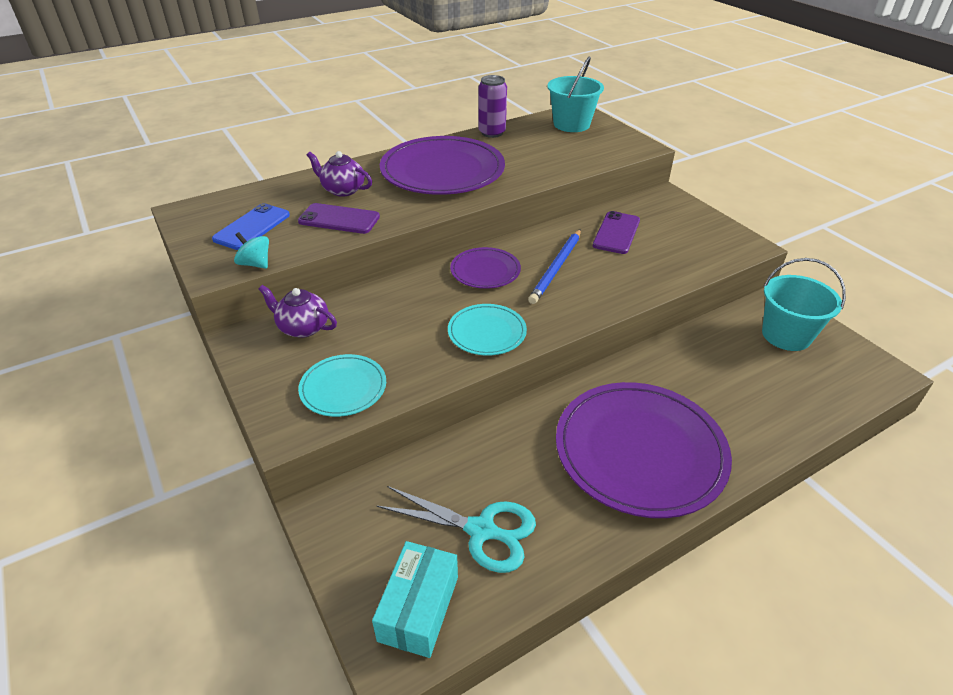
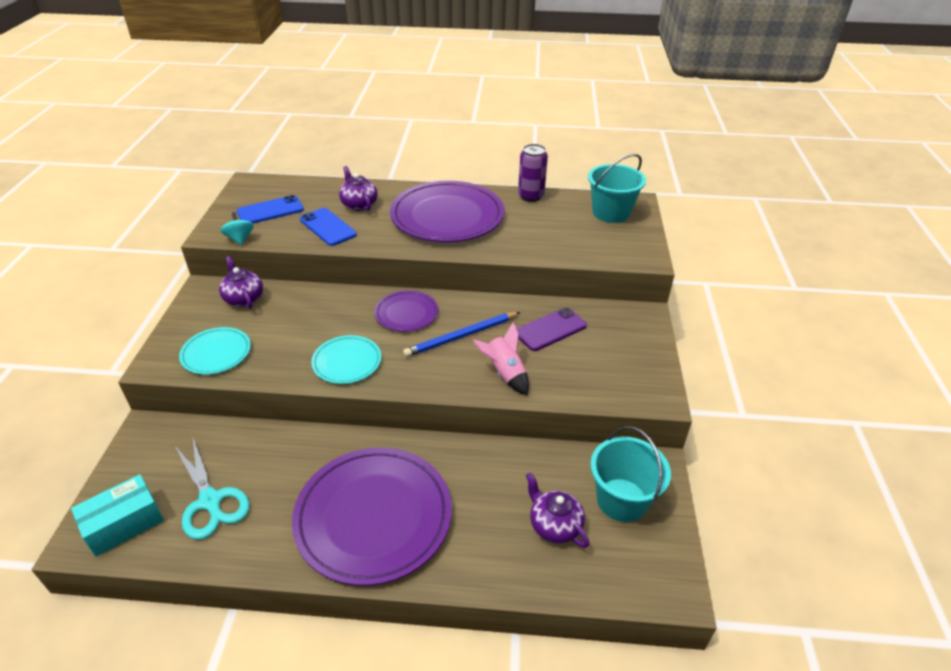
camera: 35 degrees right, 0 degrees up
(339, 219) = (327, 227): purple phone -> blue phone
(627, 279) = (505, 373): none -> pink rocket
(769, 377) = (554, 525): none -> purple teapot

